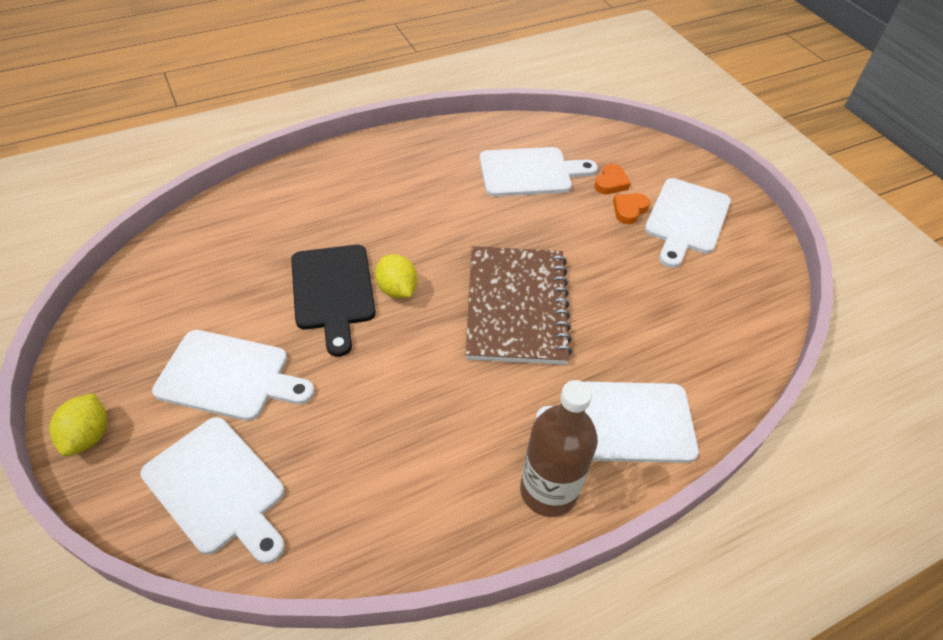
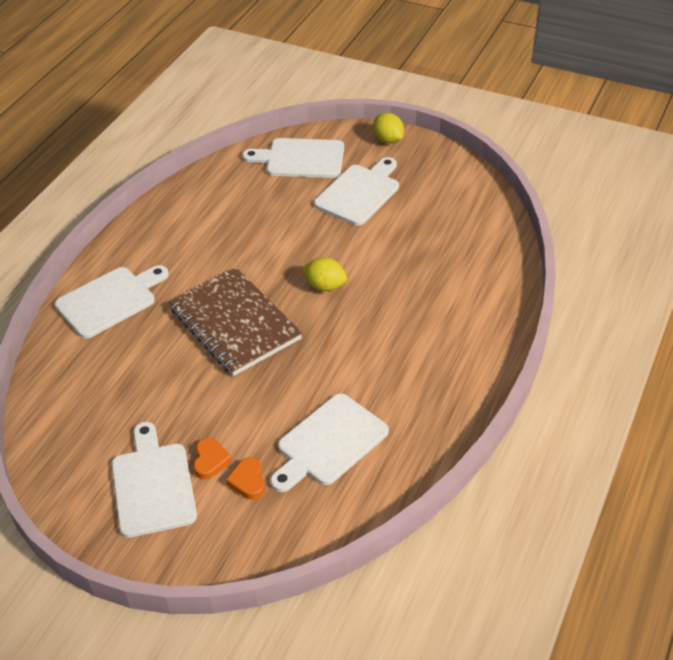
camera: 145 degrees right, 5 degrees down
(229, 376) = (359, 193): white cutting board -> white cutting board turned 150 degrees clockwise
(333, 291) = (363, 261): black cutting board -> none
(548, 490) = (133, 245): brown bottle -> none

